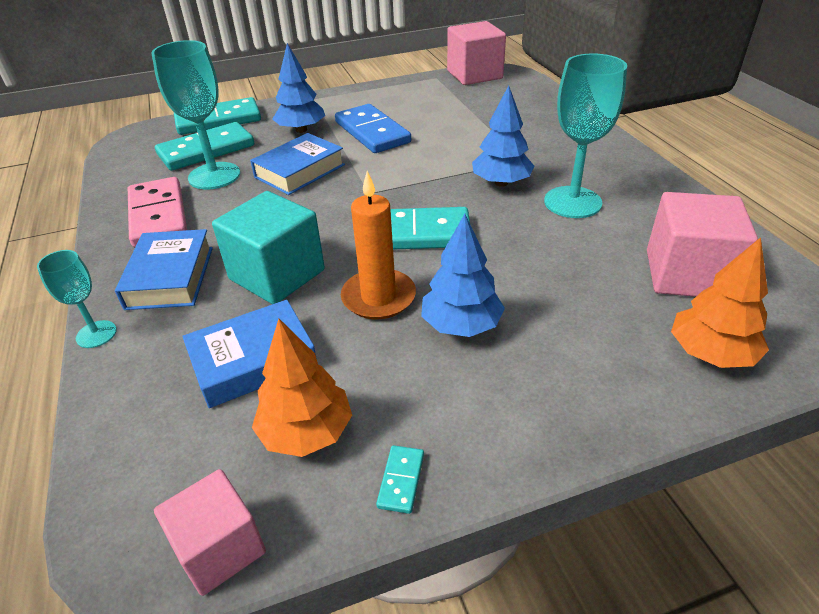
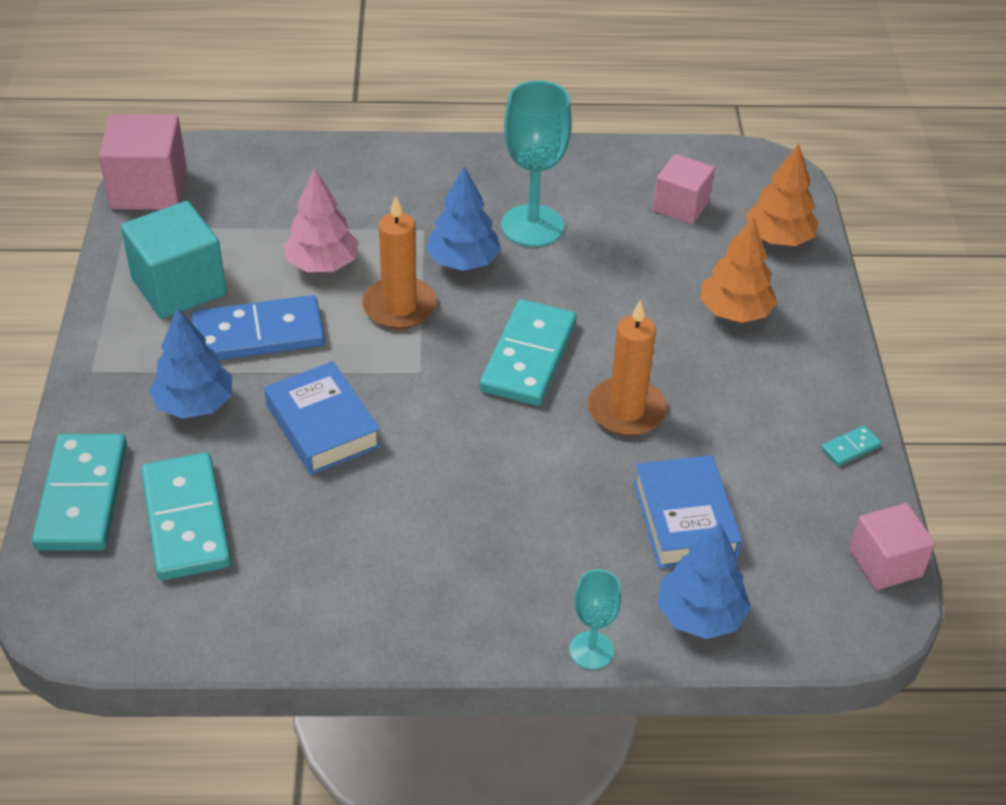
camera: 75 degrees left, 5 degrees up
(158, 215) = (355, 586): pink domino -> none
(170, 277) = (511, 579): blue book -> none
(214, 176) = (277, 517): turquoise goblet -> none
(277, 275) = (551, 482): turquoise cube -> turquoise cube (179, 287)
(306, 432) = (786, 495): orange tree -> orange tree (735, 312)
(401, 480) = (850, 448): turquoise domino -> turquoise domino turned 60 degrees counterclockwise
(432, 170) = (399, 307): none -> orange candle
(453, 135) = (322, 264): none -> pink tree
(461, 325) = (690, 365): blue tree -> blue tree (700, 615)
(687, 274) = (681, 206): pink cube -> pink cube, size x0.65

